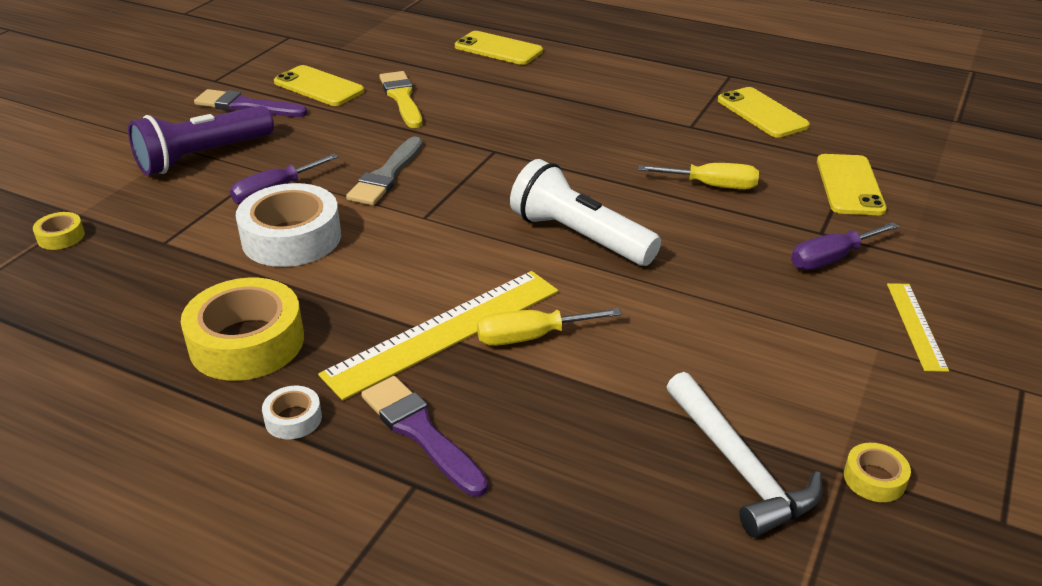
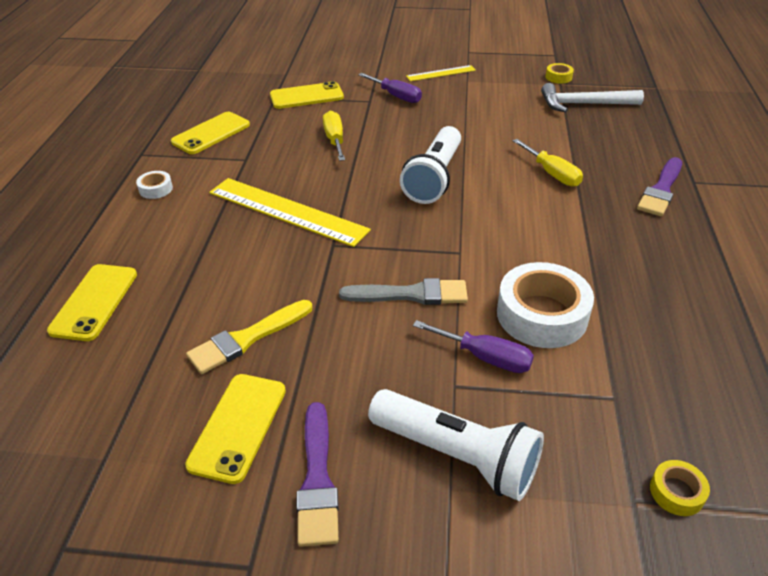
camera: 110 degrees left, 5 degrees up
(203, 157) = (457, 455): purple flashlight -> white flashlight
(247, 342) = (670, 284): yellow tape -> none
(293, 419) = (703, 236): white tape -> white tape (156, 189)
(444, 332) = (577, 205): yellow ruler -> yellow ruler (287, 211)
(739, 466) = (584, 104): white hammer -> white hammer turned 135 degrees counterclockwise

